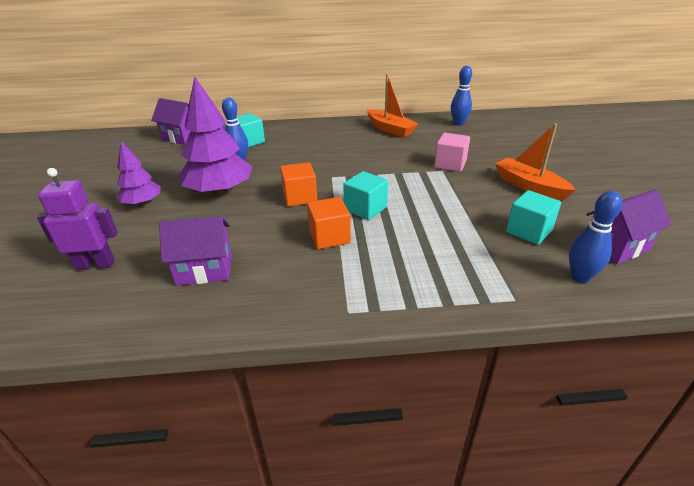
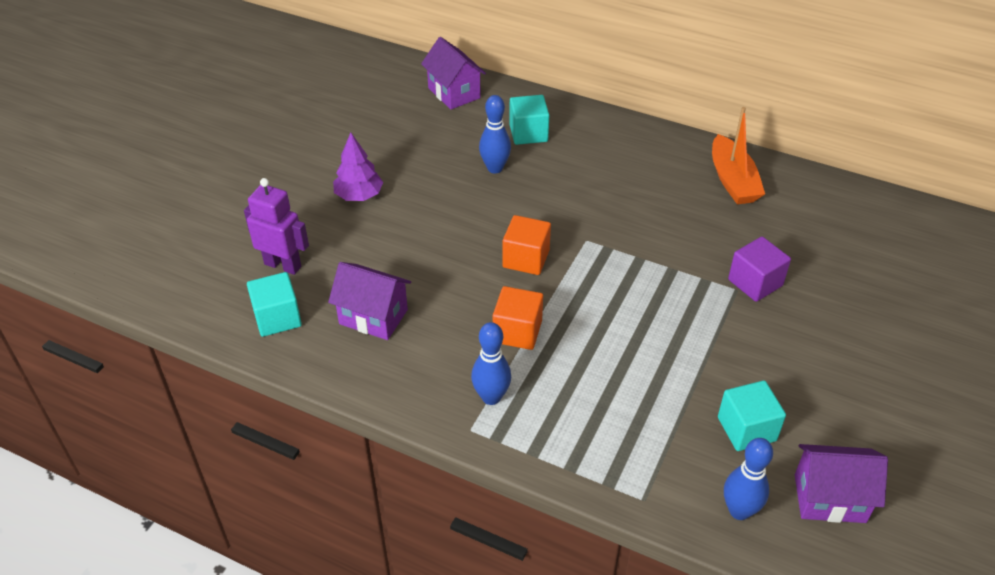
camera: 30 degrees right, 10 degrees up
(220, 191) = (445, 211): purple tree -> none
(365, 209) = (586, 309): turquoise cube -> turquoise cube (277, 318)
(450, 164) = (755, 283): pink cube -> purple cube
(458, 123) = (846, 208): blue bowling pin -> blue bowling pin (491, 397)
(529, 186) = (823, 366): orange boat -> none

